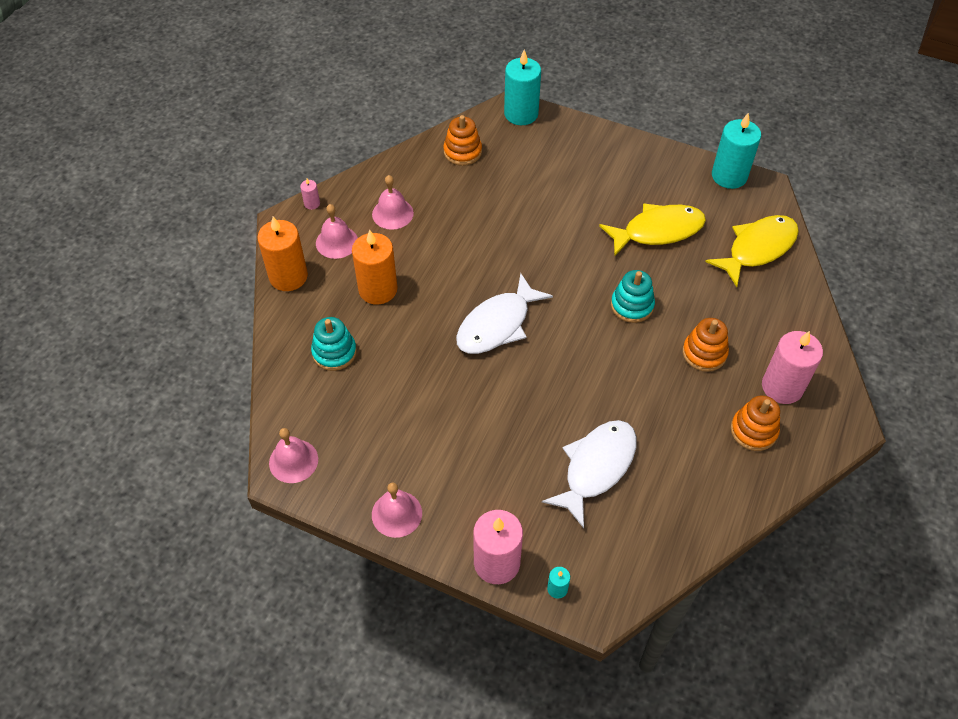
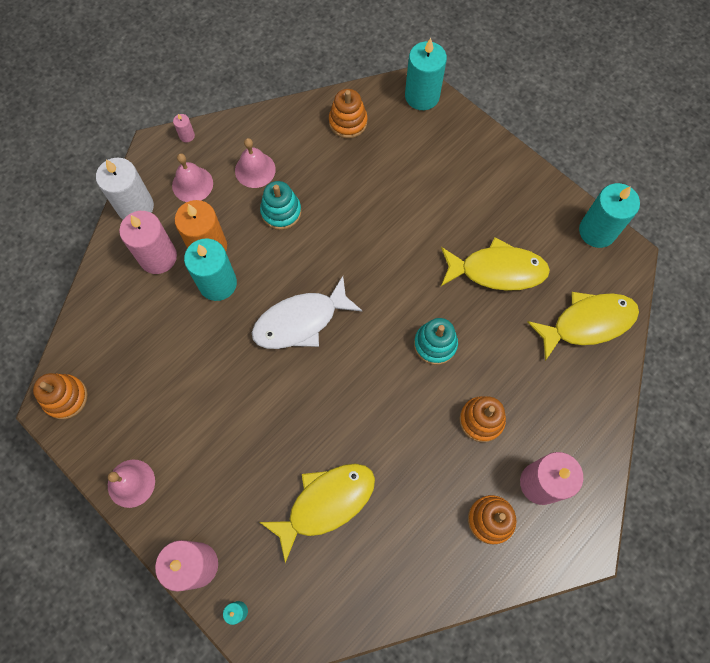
camera: 20 degrees right, 15 degrees up
(288, 276) = (135, 207): orange candle -> white candle
(293, 461) = (65, 397): pink bell -> orange stacking toy
(331, 312) = (158, 257): none -> pink candle
(334, 352) = (144, 300): turquoise stacking toy -> turquoise stacking toy (281, 212)
(401, 317) = (217, 283): none -> turquoise candle
(596, 468) = (325, 503): white fish -> yellow fish

